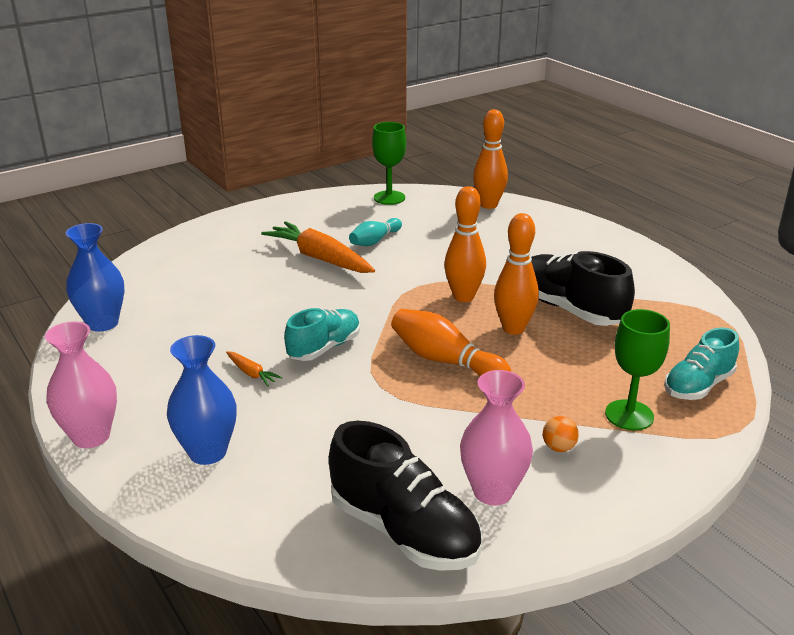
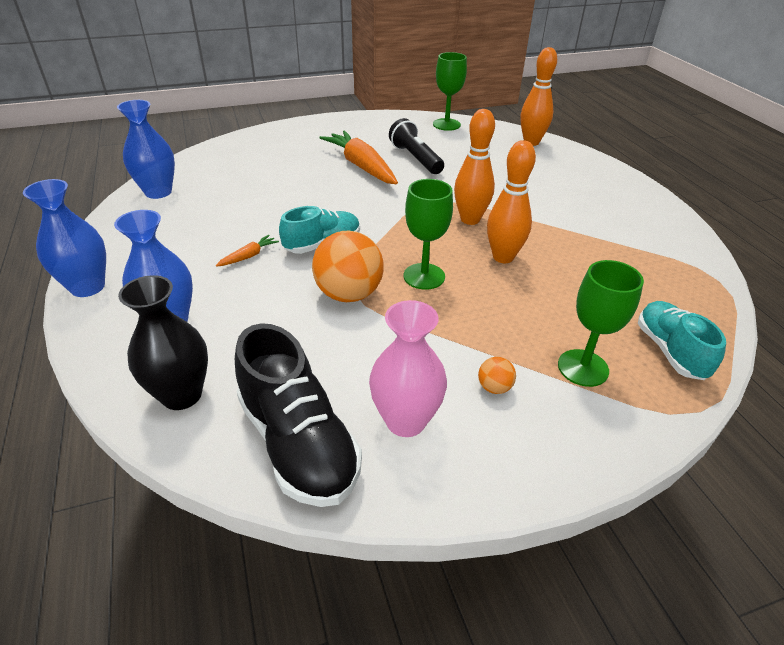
camera: 15 degrees right, 10 degrees up
(91, 436) = (87, 287): pink vase -> blue vase
(251, 373) = (248, 256): orange carrot -> orange carrot turned 105 degrees counterclockwise
(265, 515) = (181, 395): none -> black vase
(375, 241) = (415, 158): turquoise bowling pin -> black flashlight
(379, 391) = (349, 294): none -> orange ball
(445, 361) = (424, 276): orange bowling pin -> green goblet
(569, 309) = (566, 248): black shoe -> none
(698, 386) = (670, 351): turquoise shoe -> turquoise shoe turned 105 degrees clockwise

